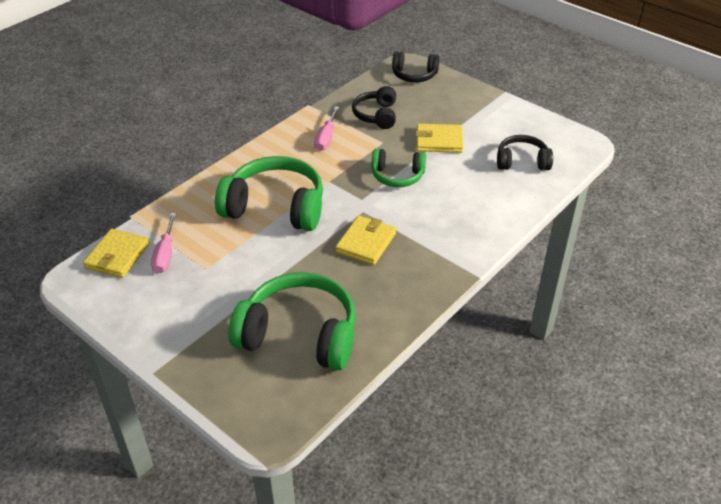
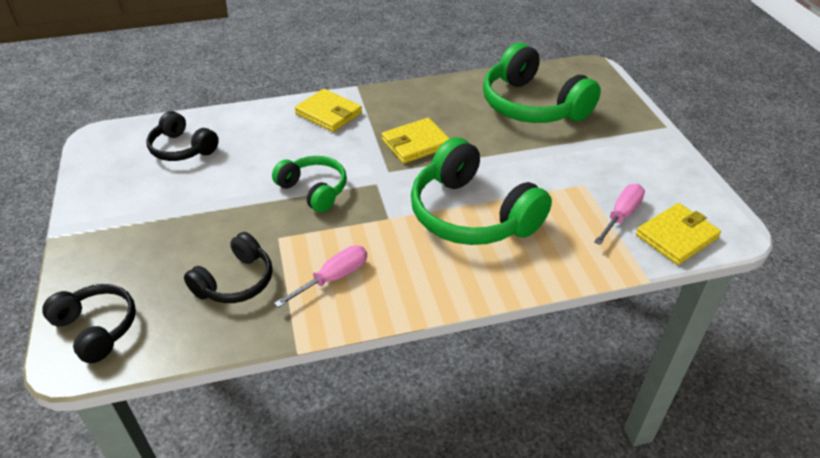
camera: 145 degrees left, 0 degrees up
(439, 141) = (219, 208): yellow wallet -> yellow wallet (328, 113)

